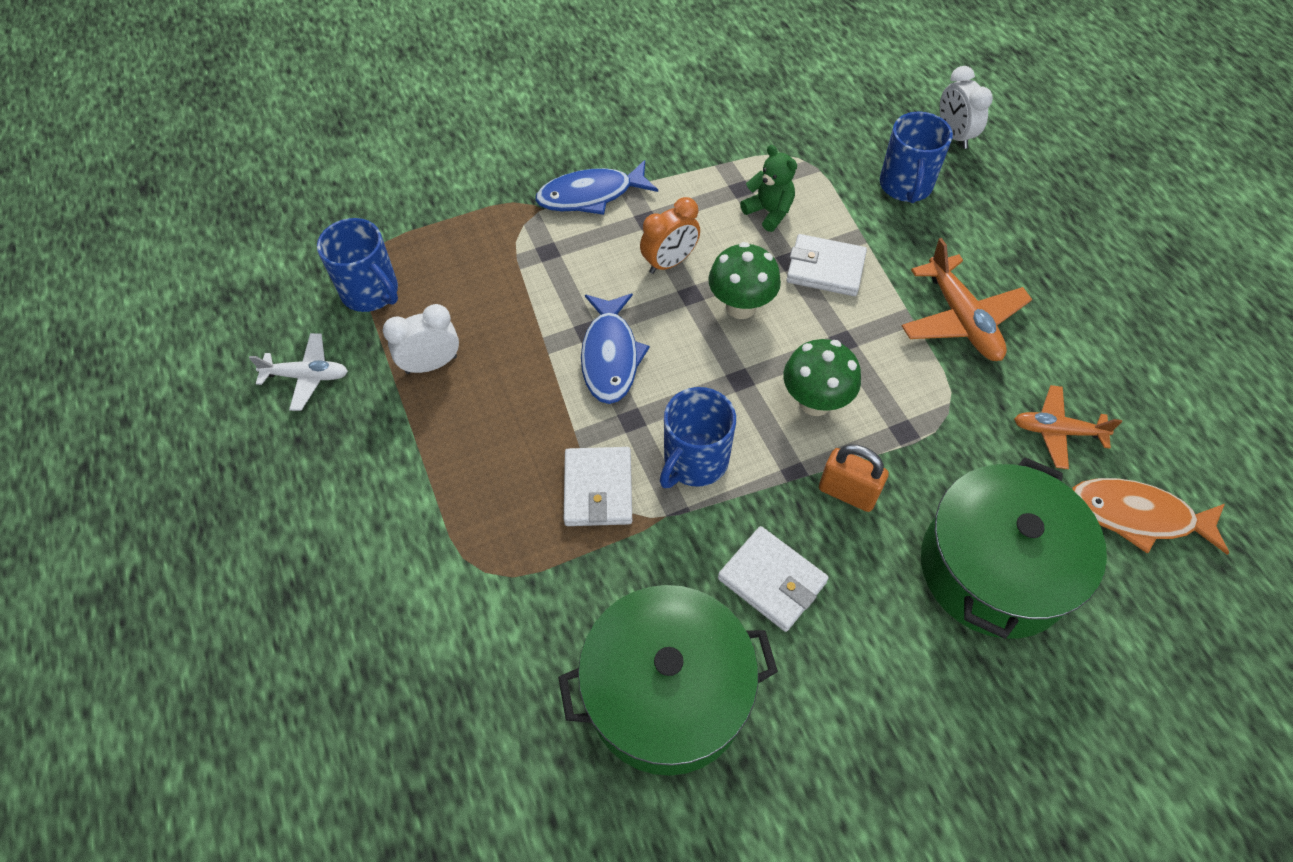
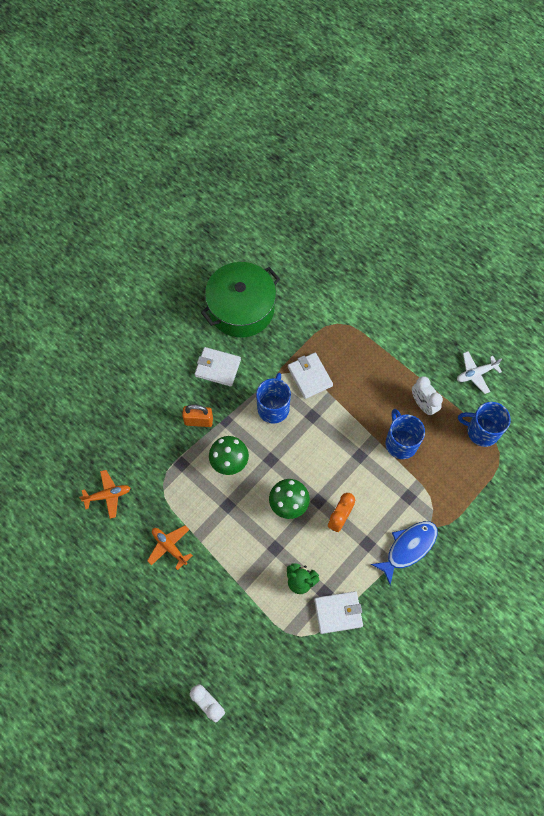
camera: 155 degrees right, 10 degrees up
(431, 364) = (423, 404): white clock -> white clock turned 105 degrees clockwise
(610, 356) = (340, 446): blue fish -> none
(825, 268) = (253, 551): white wallet -> white wallet (338, 613)
(905, 186) = (227, 640): blue mug -> blue mug (401, 443)
(961, 319) = (169, 547): orange plane -> orange plane, size x0.65
(993, 568) = (125, 411): green pot -> none
(1137, 516) = (64, 464): orange fish -> none

